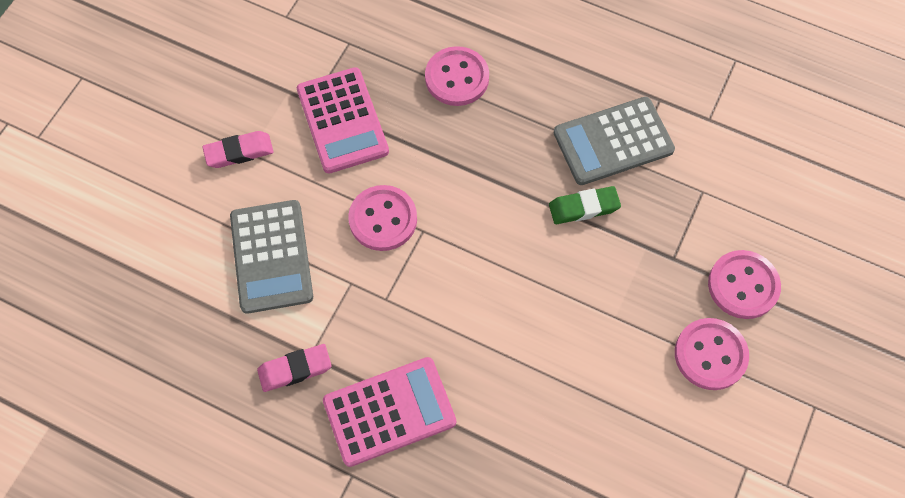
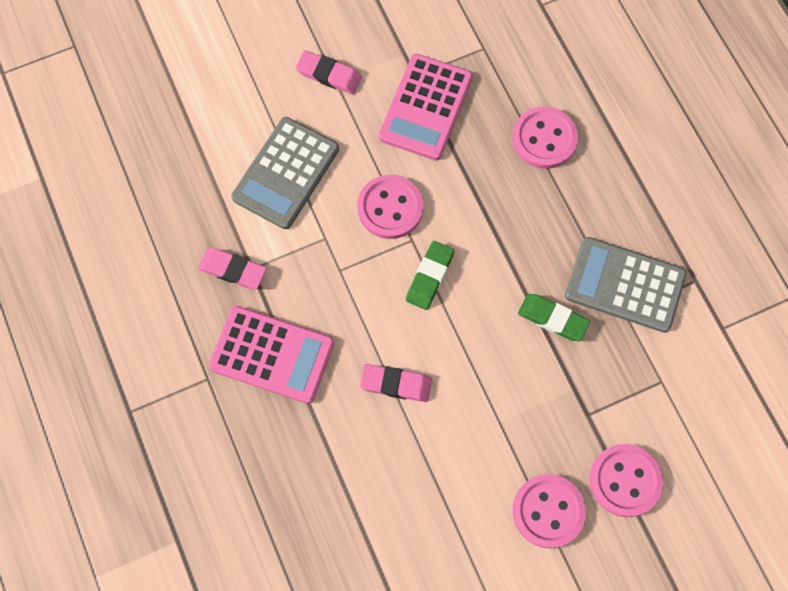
camera: 40 degrees right, 5 degrees up
(462, 249) = (429, 277): none -> green eraser
(510, 353) = (396, 384): none -> pink eraser

